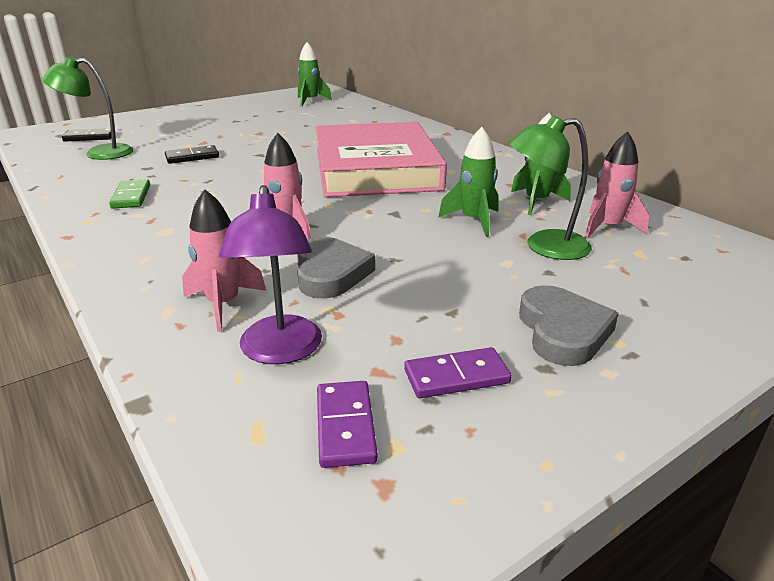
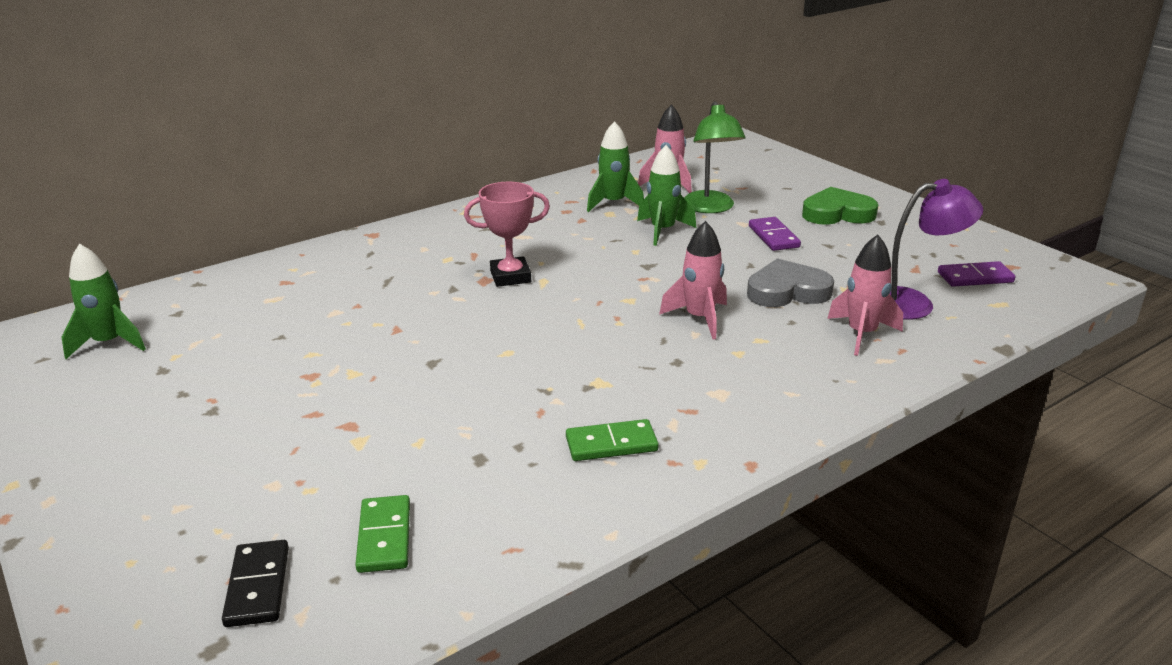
camera: 90 degrees left, 0 degrees up
(99, 153) = (384, 537): green lamp -> green domino
(192, 157) = (433, 422): black domino -> none
(375, 169) = (510, 277): pink book -> pink trophy
(456, 377) = (906, 246): purple domino -> purple domino (773, 237)
(562, 331) = (837, 213): grey heart -> green heart

